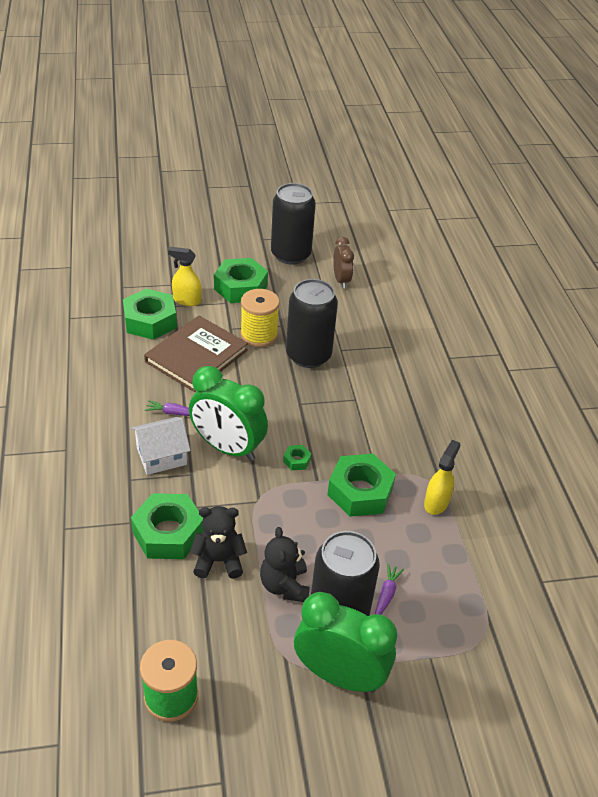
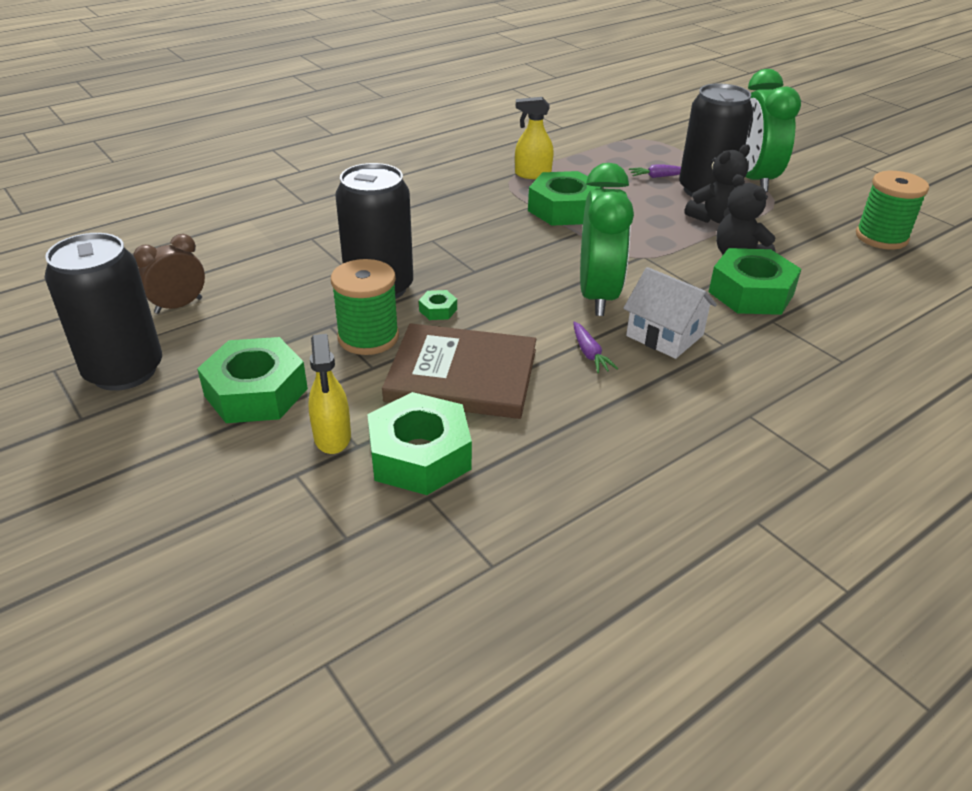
camera: 115 degrees left, 5 degrees down
(259, 335) = (368, 337): yellow spool -> green spool
(297, 460) = (564, 250): green nut -> green nut (438, 310)

